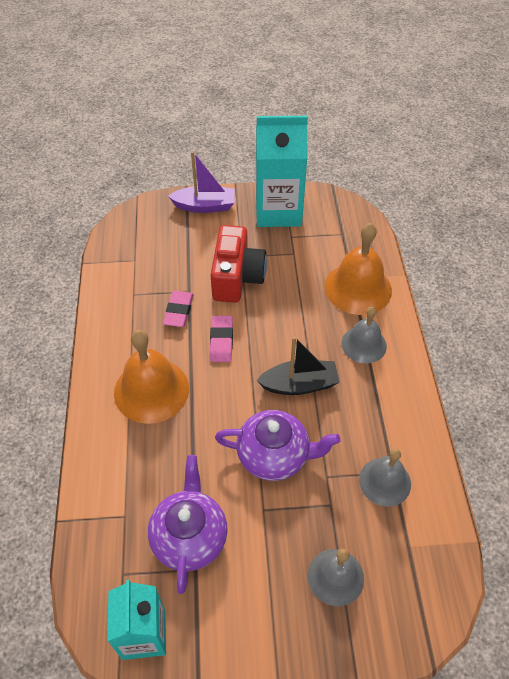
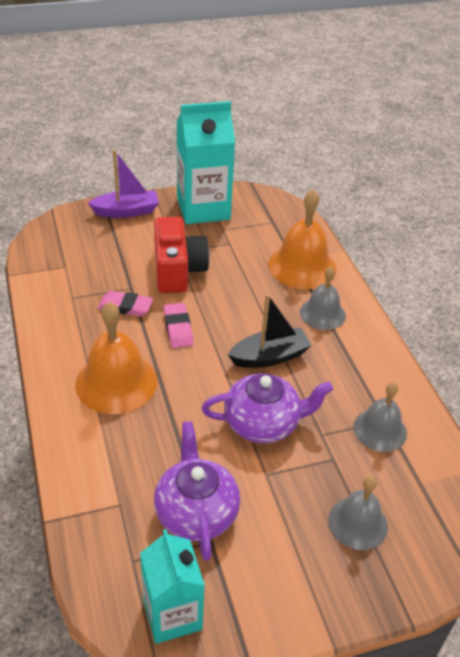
camera: 15 degrees left, 10 degrees down
(179, 311) = (125, 307): pink eraser -> pink eraser turned 75 degrees counterclockwise

